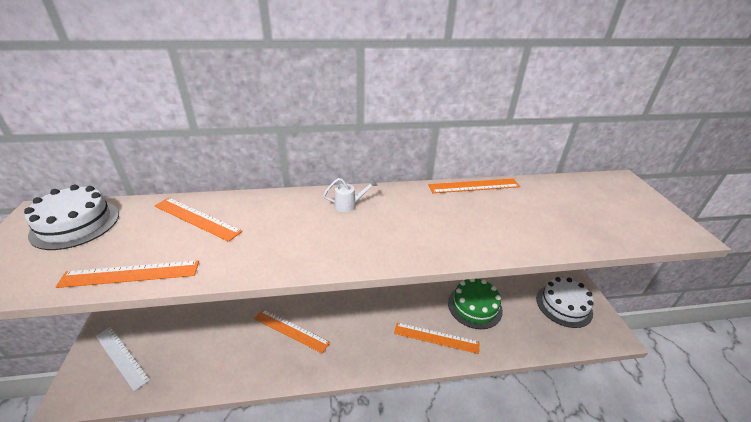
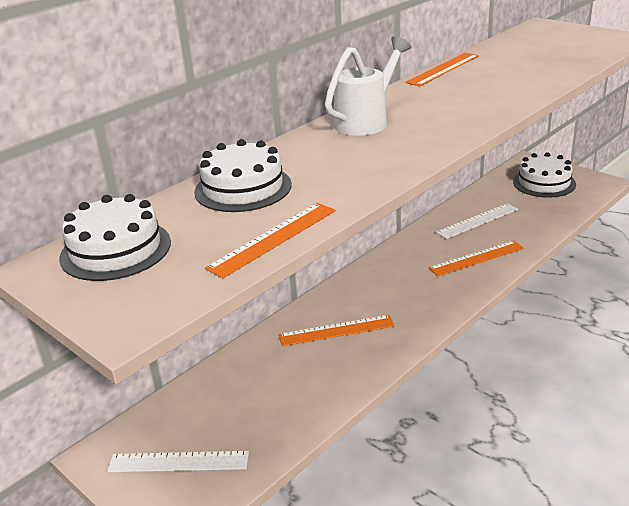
camera: 35 degrees left, 5 degrees down
(197, 218) = (243, 188): orange ruler -> white cake
(349, 205) = (367, 121): white watering can -> white watering can, size x2.03
(474, 306) = (477, 221): green cake -> white ruler

